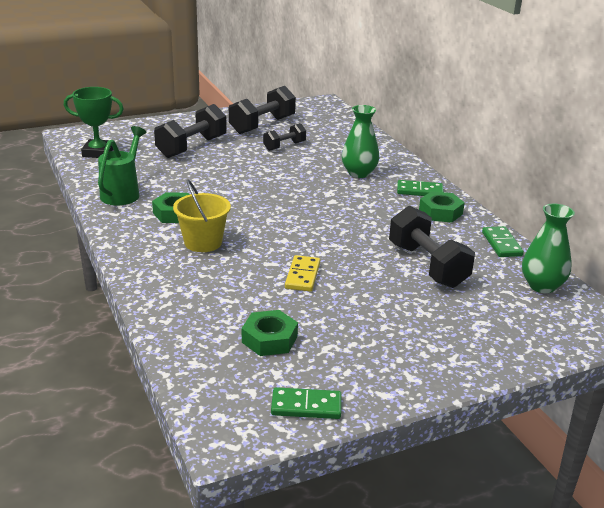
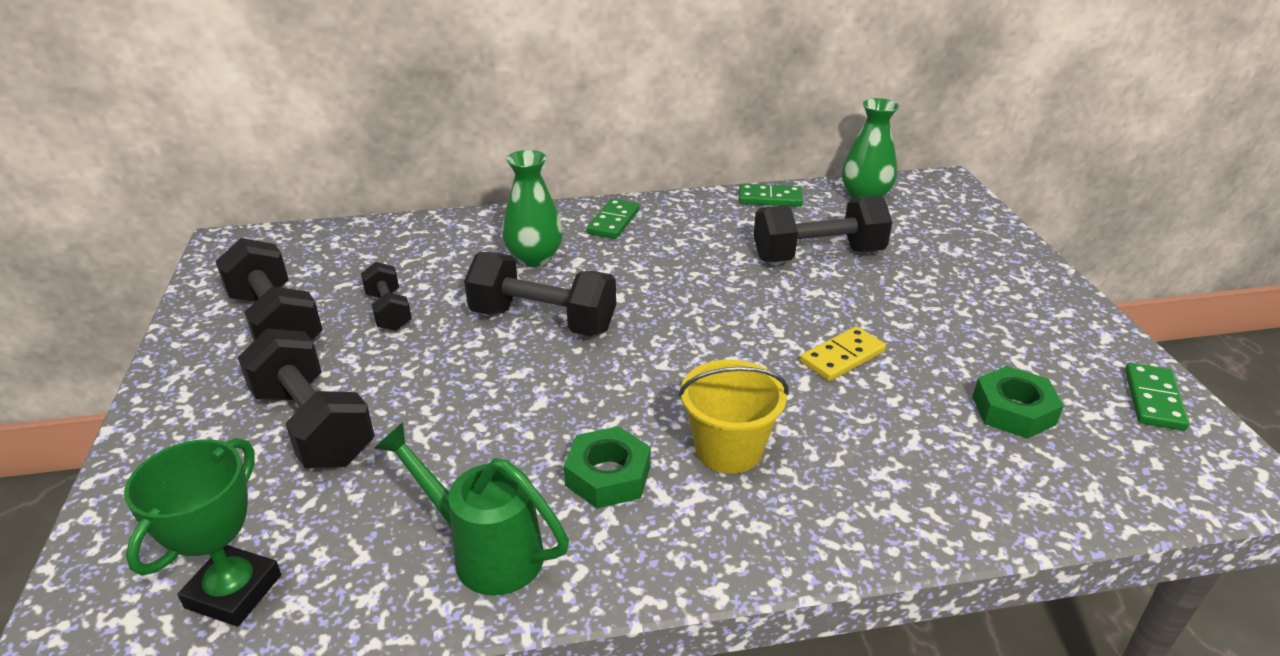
camera: 75 degrees left, 5 degrees up
(295, 183) = (543, 321): none -> black dumbbell
(302, 276) = (842, 357): yellow domino -> yellow domino turned 60 degrees counterclockwise
(440, 212) = (680, 219): green nut -> none

